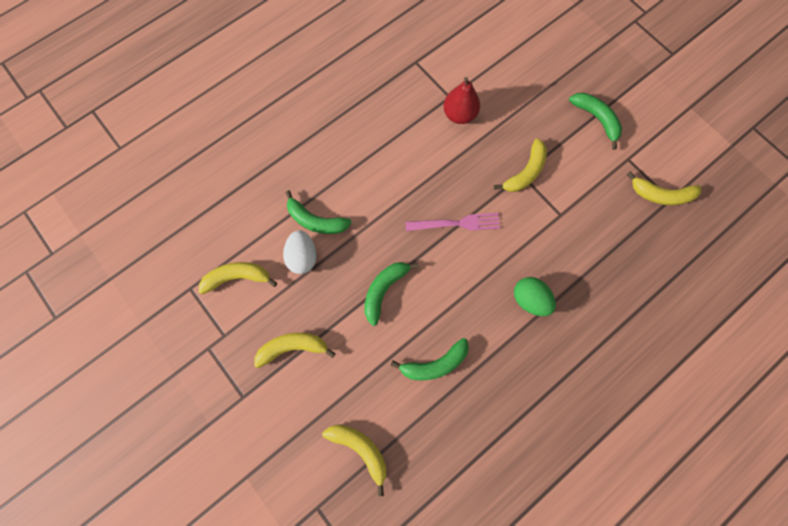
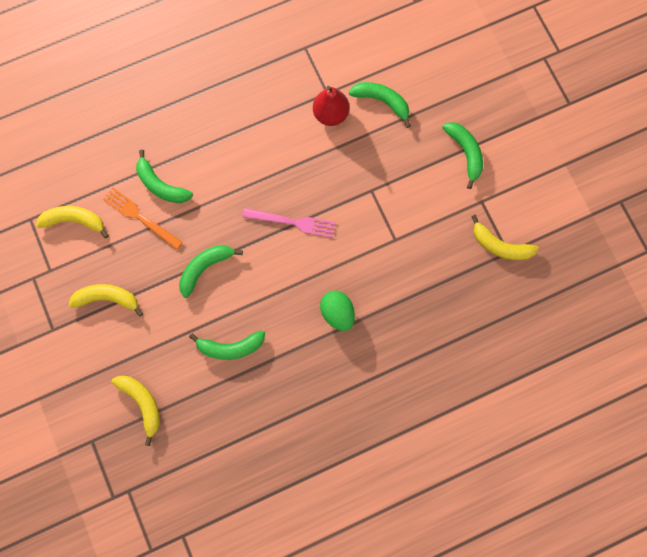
camera: 15 degrees right, 5 degrees up
(302, 257) = (139, 217): white egg -> orange fork
(503, 92) = (382, 102): none -> green banana
(525, 172) = (375, 189): yellow banana -> none

